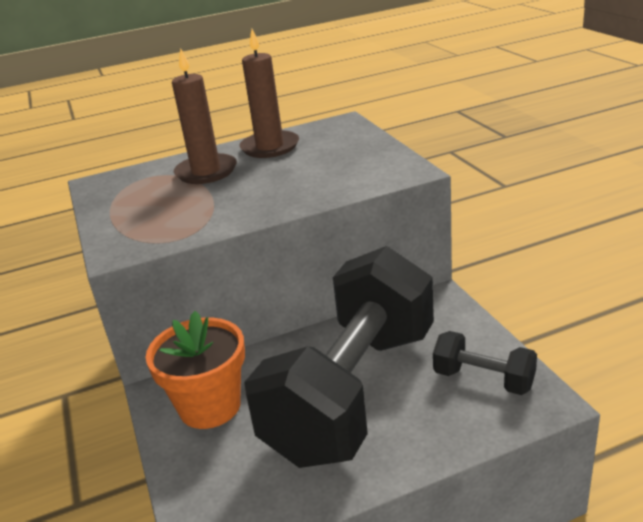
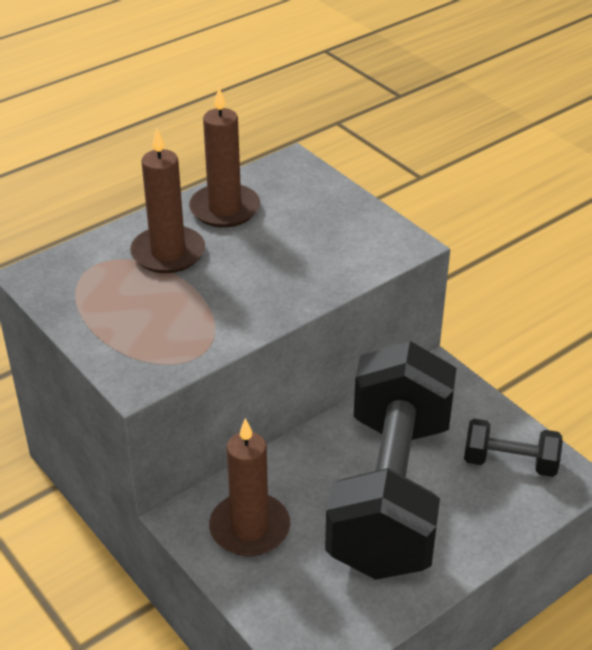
camera: 20 degrees left, 10 degrees up
(210, 406) = (249, 528): orange flower pot -> brown candle

